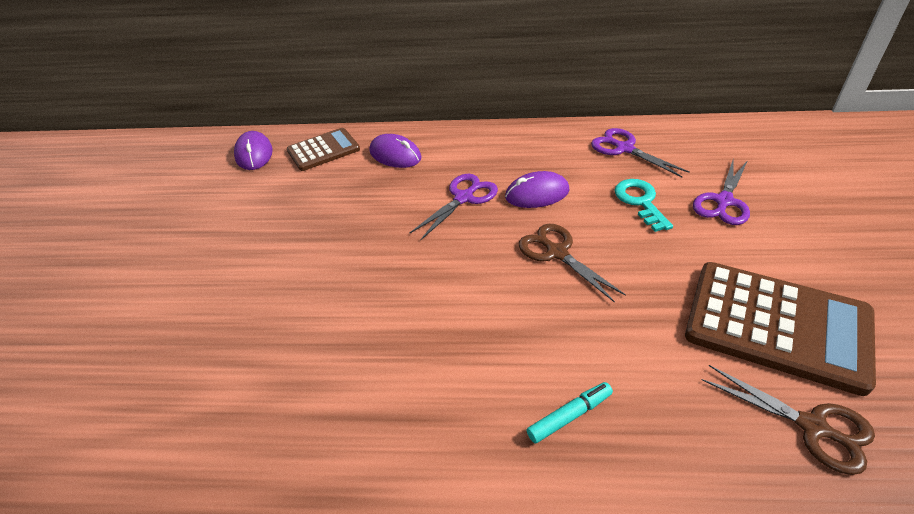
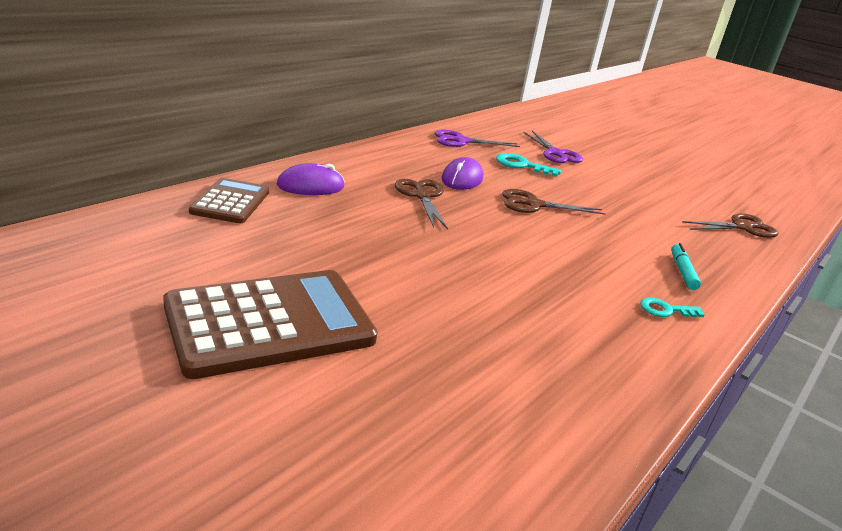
camera: 60 degrees left, 15 degrees down
(254, 154) = (151, 227): purple mouse -> none
(455, 435) = (665, 310): none -> turquoise key
(464, 198) = (422, 196): purple scissors -> brown scissors
(777, 325) = (668, 197): brown calculator -> brown calculator (270, 323)

